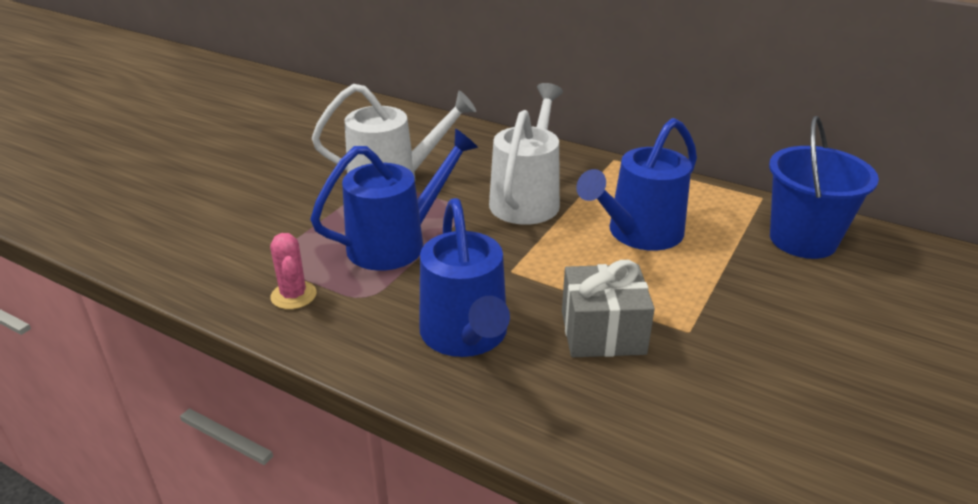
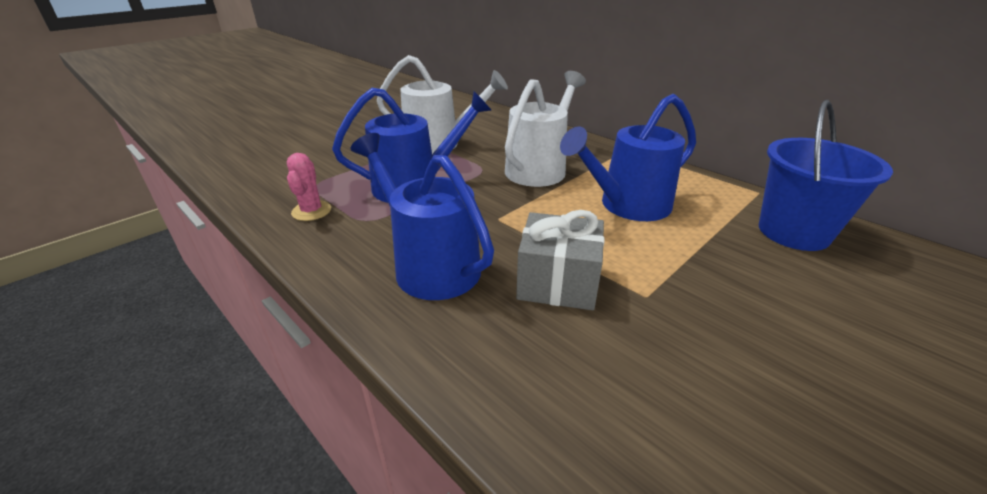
camera: 15 degrees right, 0 degrees up
(466, 336) = (429, 265): blue watering can -> blue watering can turned 135 degrees clockwise

